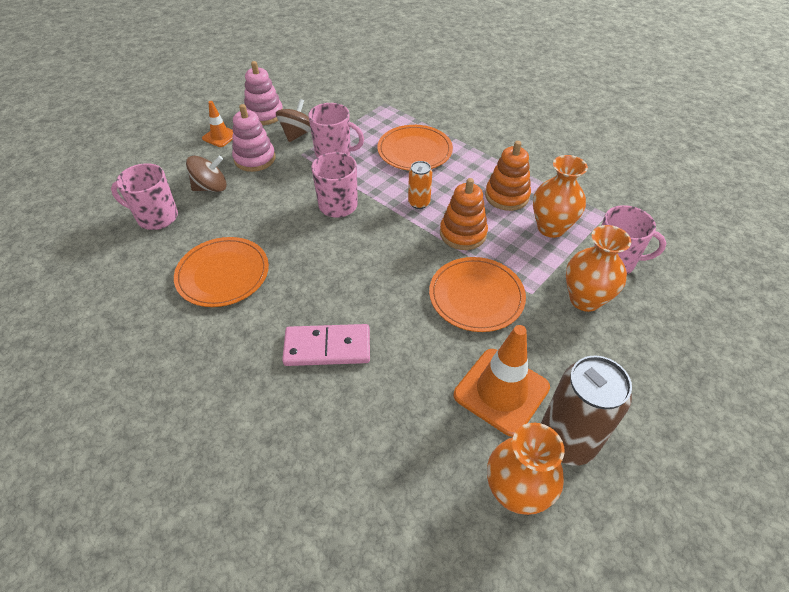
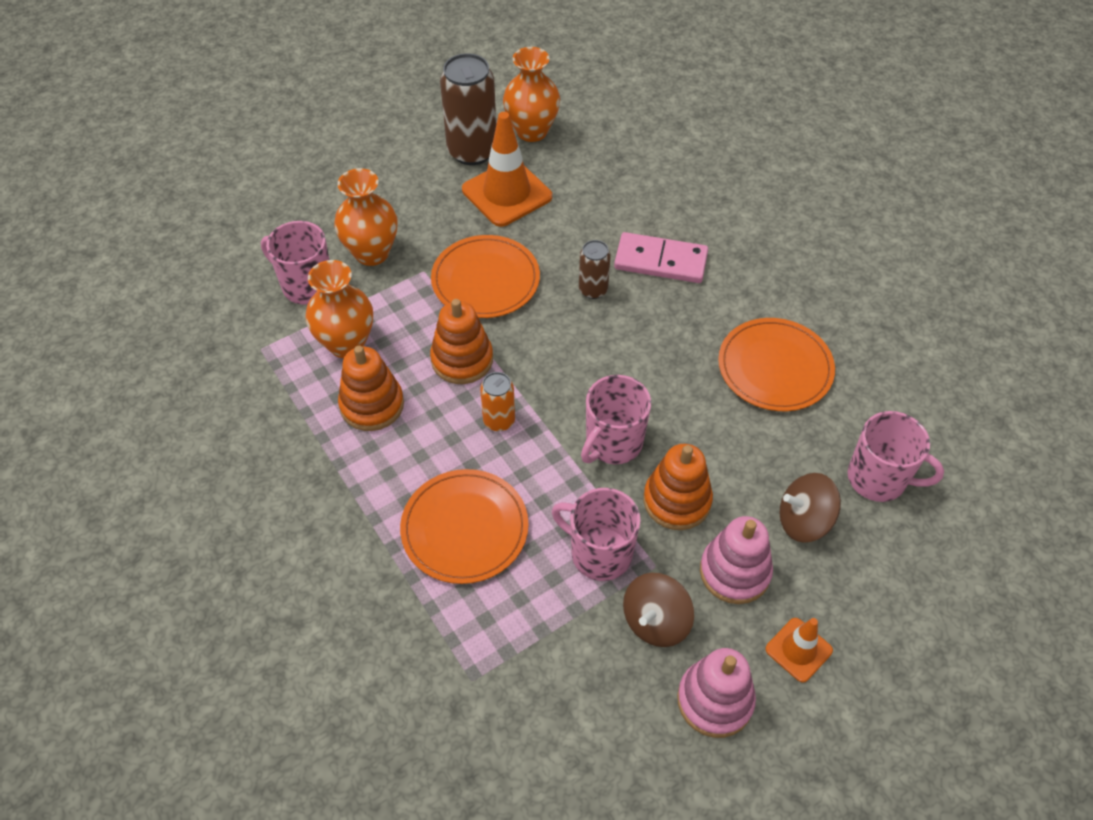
camera: 165 degrees left, 5 degrees up
(292, 183) = (677, 500): none -> orange stacking toy
(382, 306) = (593, 290): none -> brown can

